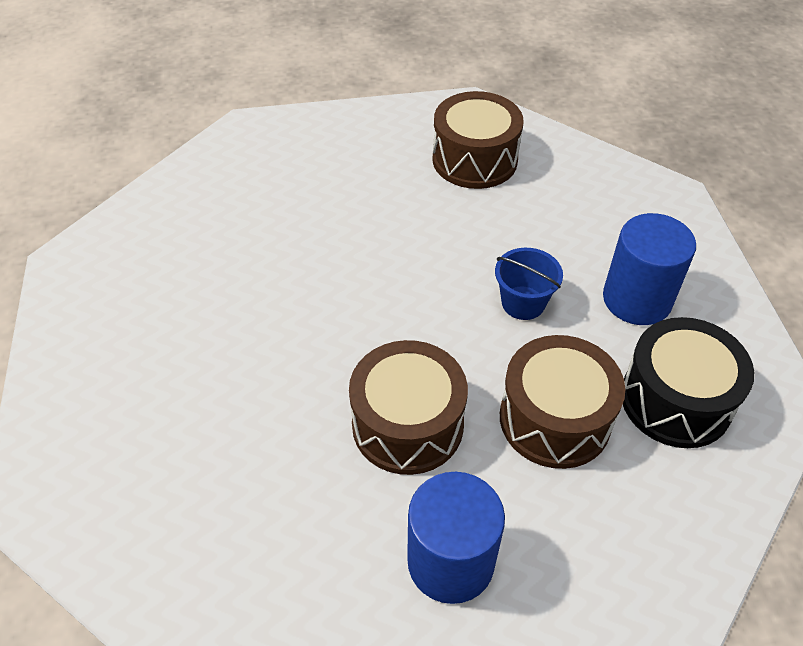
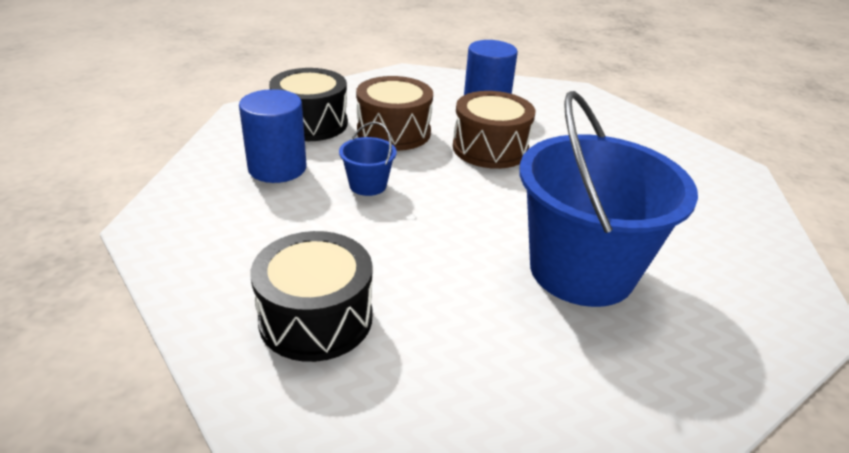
camera: 165 degrees left, 15 degrees down
(275, 254) = (581, 270): none -> blue bucket
(474, 159) = (316, 318): brown drum -> black drum

